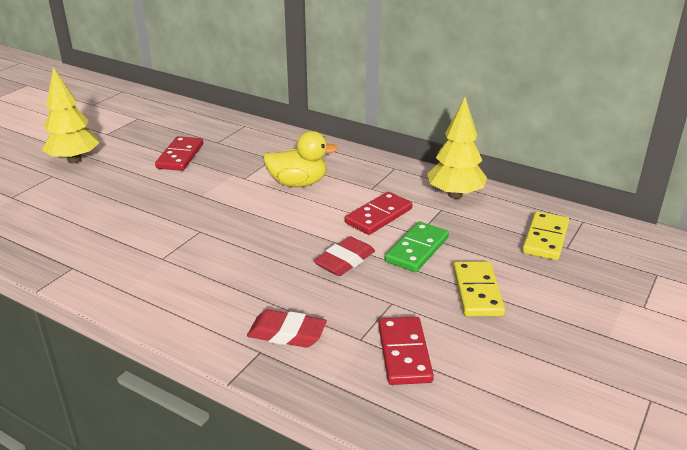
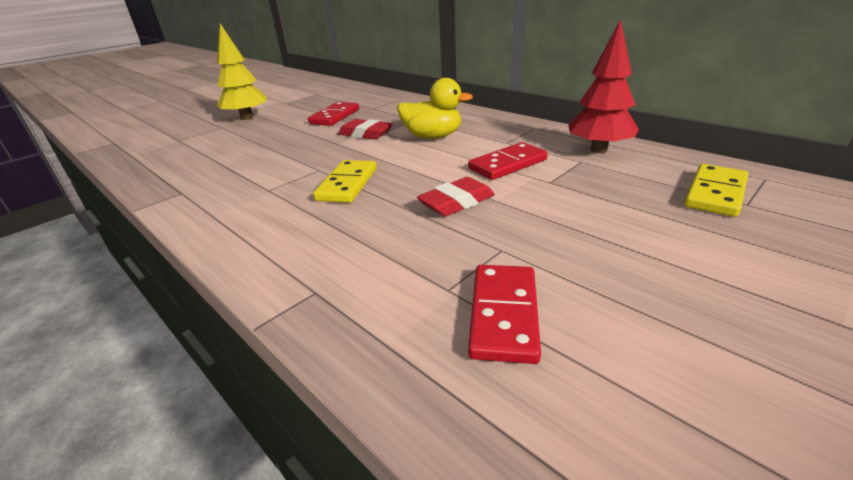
camera: 15 degrees right, 0 degrees up
(287, 334) = (357, 274): red eraser -> red eraser (365, 134)
(417, 249) = (545, 196): green domino -> none
(455, 195) = (598, 150): yellow tree -> red tree
(477, 291) = (620, 245): yellow domino -> yellow domino (347, 184)

